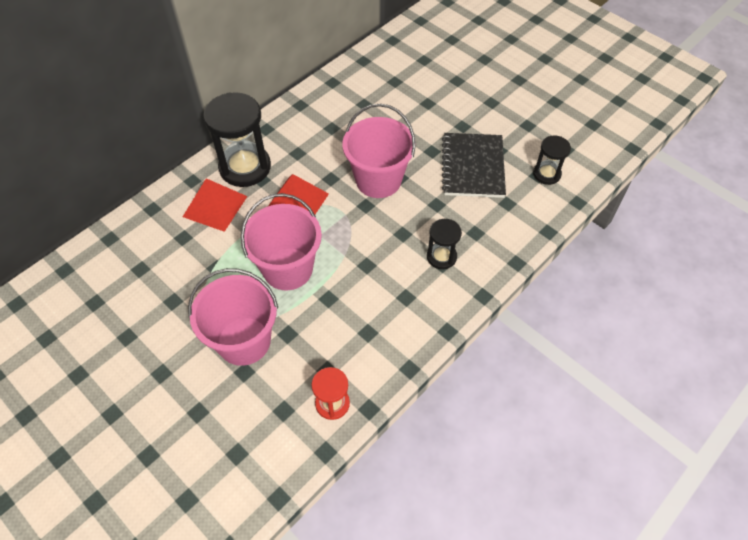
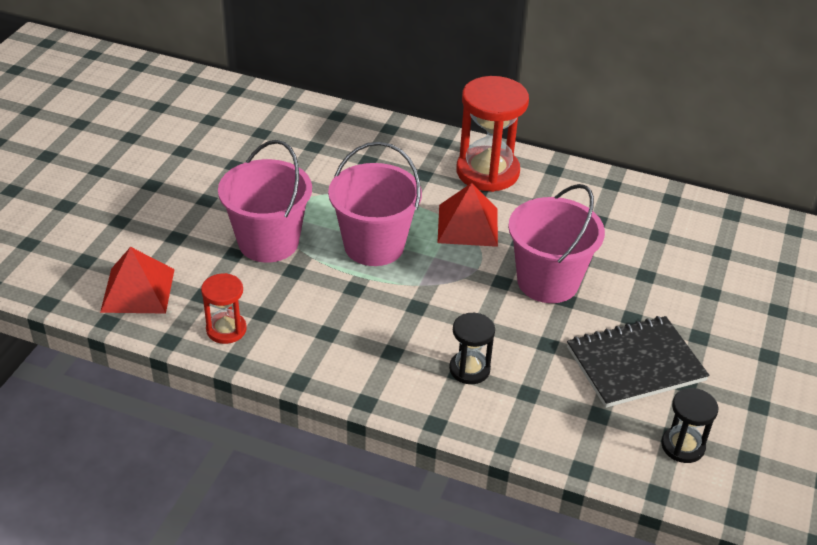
camera: 65 degrees right, 15 degrees down
(215, 206) = (420, 168): red pyramid -> red pyramid (137, 290)
(245, 167) = (487, 172): black hourglass -> red hourglass

